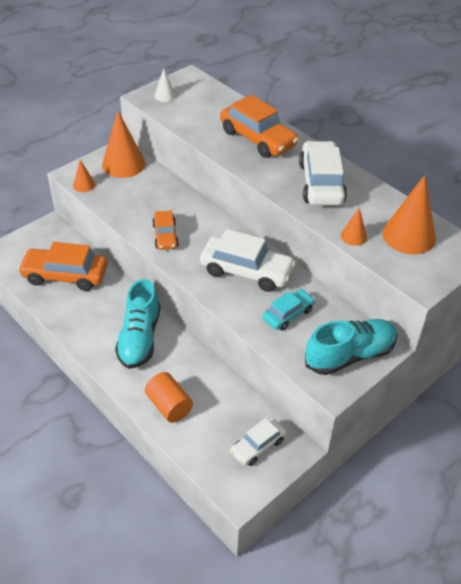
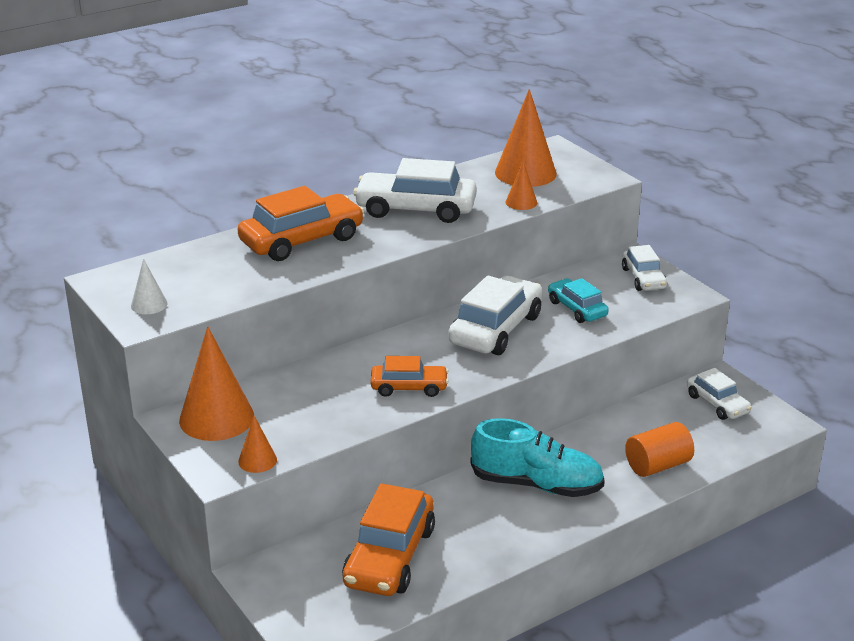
camera: 80 degrees left, 15 degrees down
(350, 355) = (643, 278): turquoise shoe -> white car

